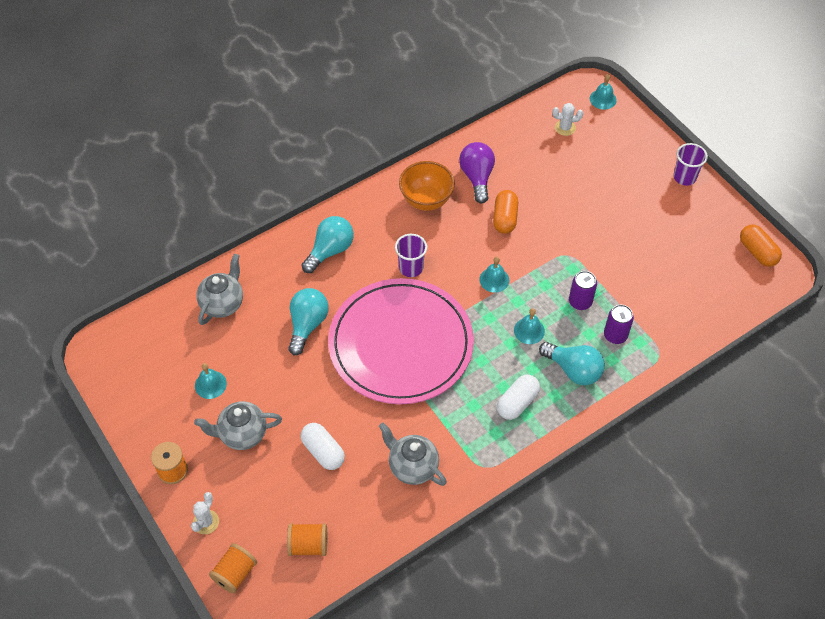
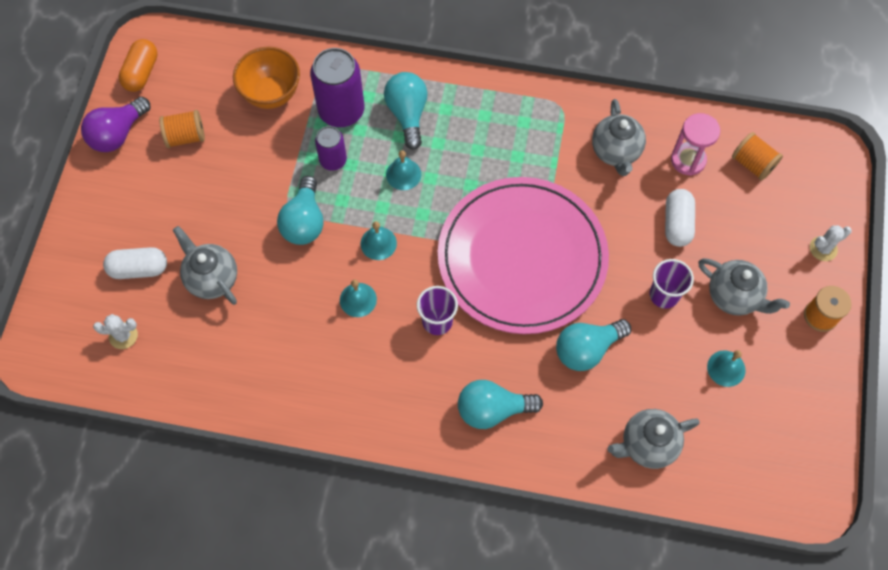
camera: 135 degrees left, 10 degrees up
(235, 573) = (828, 190): orange spool -> orange spool (185, 137)
(357, 506) = (688, 160): none -> pink hourglass
(426, 200) = (346, 380): orange bowl -> orange bowl (271, 94)
(477, 177) = (270, 360): purple light bulb -> purple light bulb (118, 134)
(505, 218) = (298, 292): orange capsule -> none
(517, 403) = (481, 128): white capsule -> white capsule (139, 269)
(550, 255) = (304, 222): none -> turquoise light bulb
(559, 187) = (212, 278): none -> grey teapot
(565, 128) = (123, 336): white cactus -> white cactus turned 45 degrees counterclockwise
(603, 99) = (46, 333): turquoise bell -> turquoise bell (358, 299)
(615, 335) = (341, 111): purple can -> purple can, size x1.73
(684, 177) = (97, 185): purple cup -> purple cup (664, 295)

